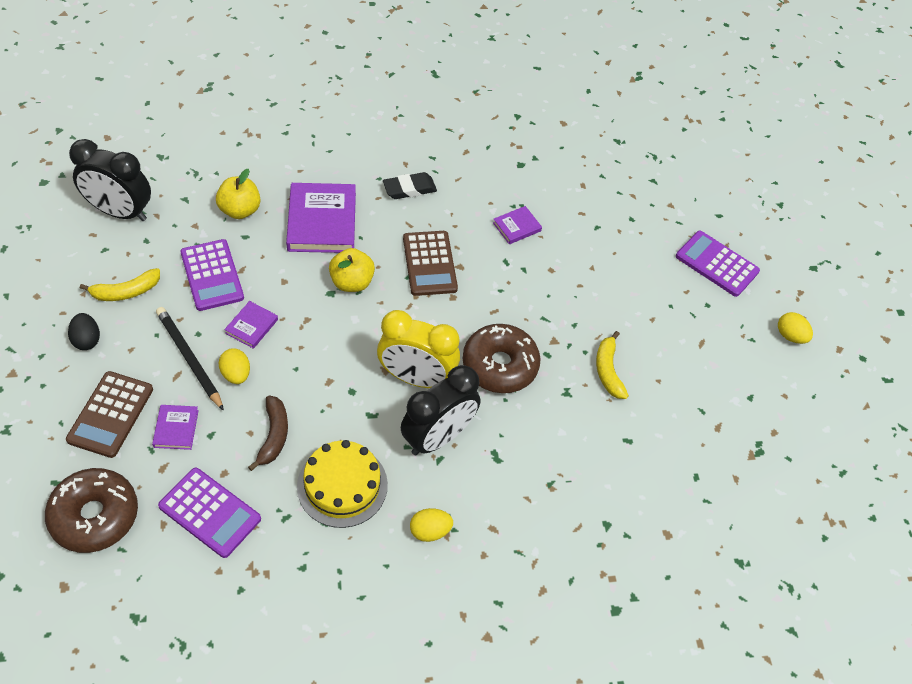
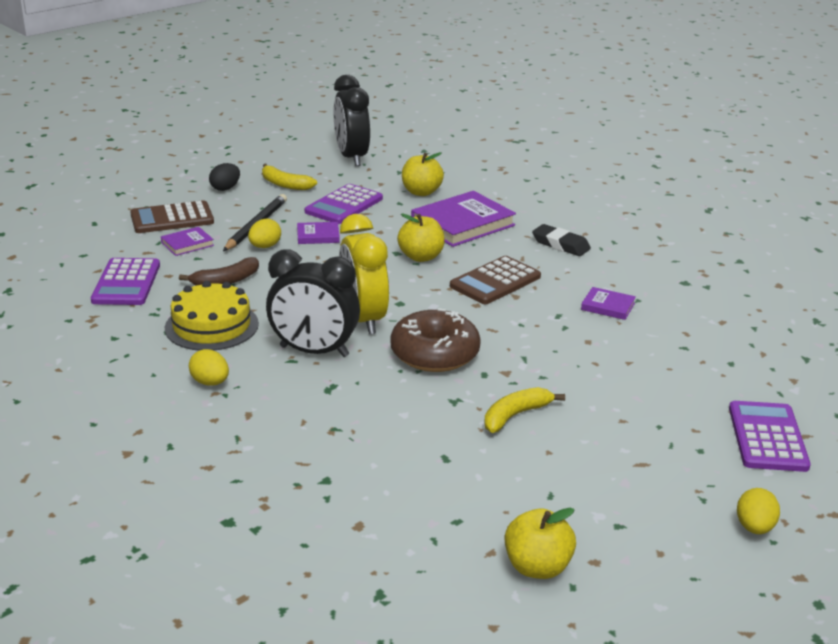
camera: 60 degrees right, 25 degrees down
(95, 516) = (80, 245): brown donut -> none
(763, 464) = (537, 567): none -> yellow apple

